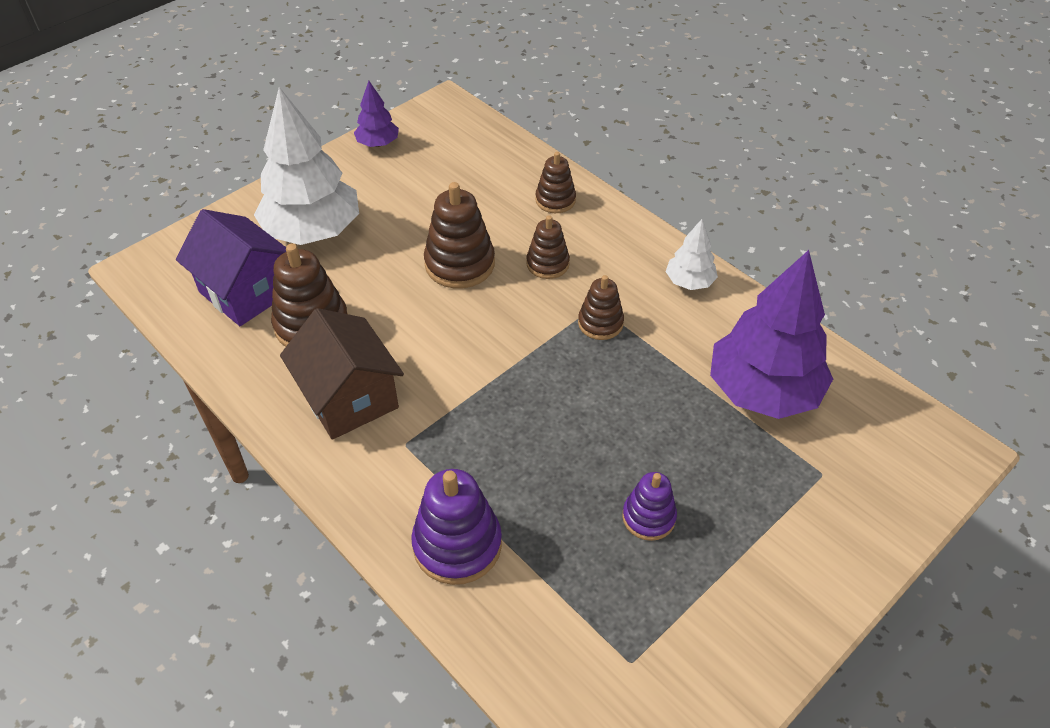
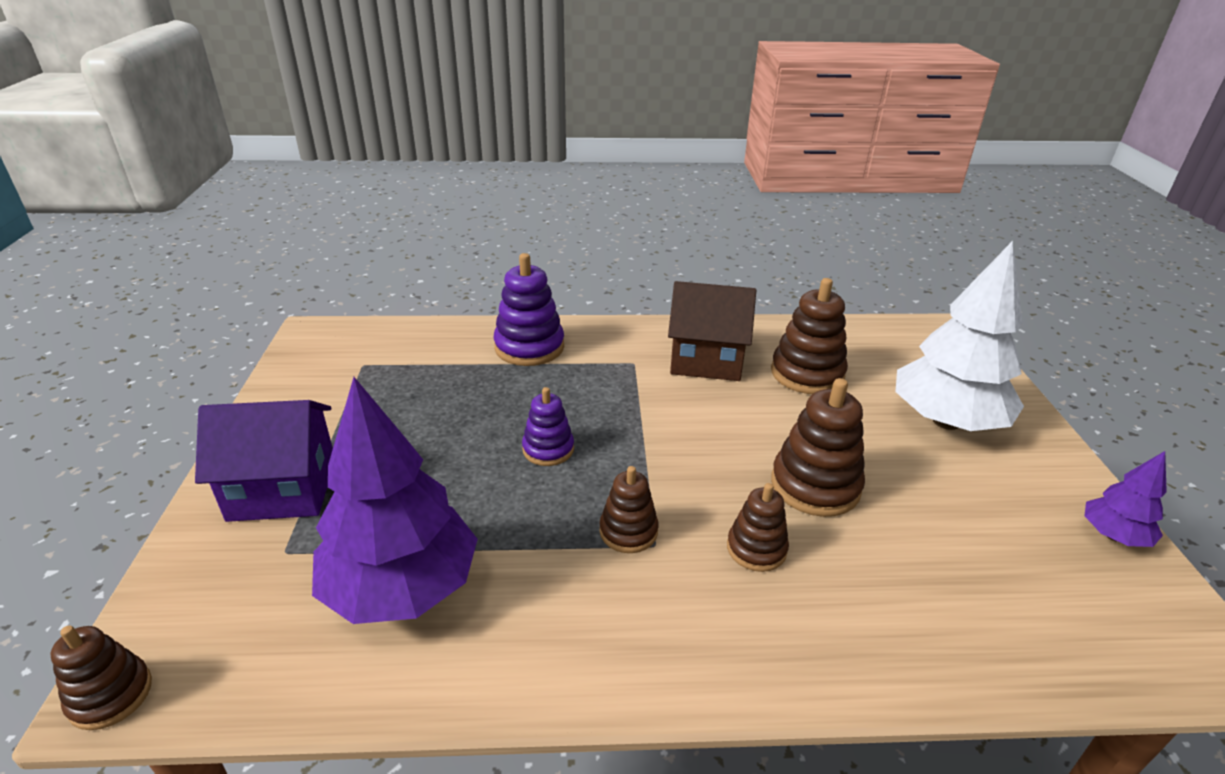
camera: 130 degrees right, 15 degrees down
(246, 291) = (880, 361): purple house -> purple house (283, 489)
(555, 200) = (876, 633): brown stacking toy -> brown stacking toy (111, 695)
(648, 517) = (420, 428): purple stacking toy -> purple stacking toy (548, 449)
(689, 282) = (602, 656): white tree -> none

